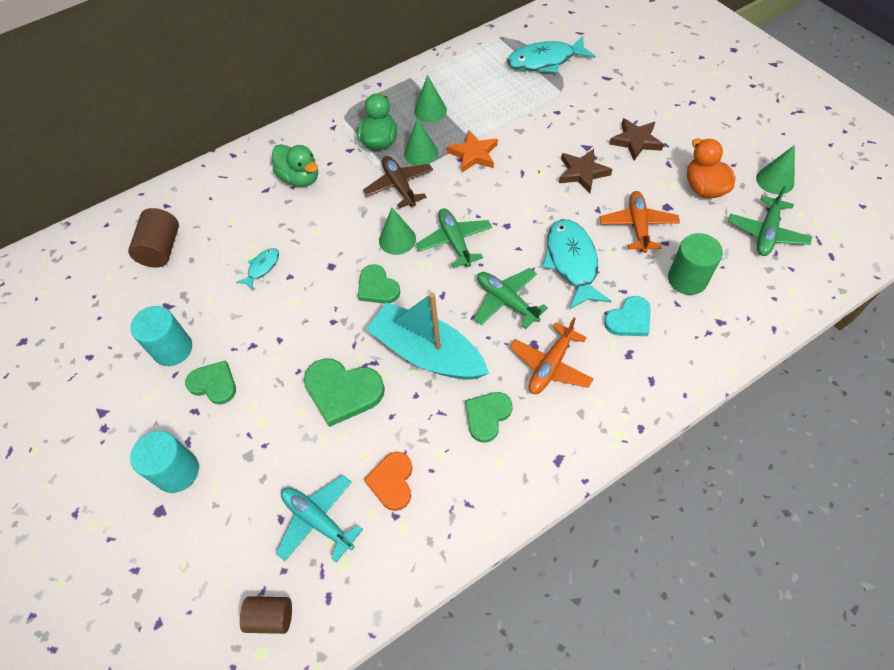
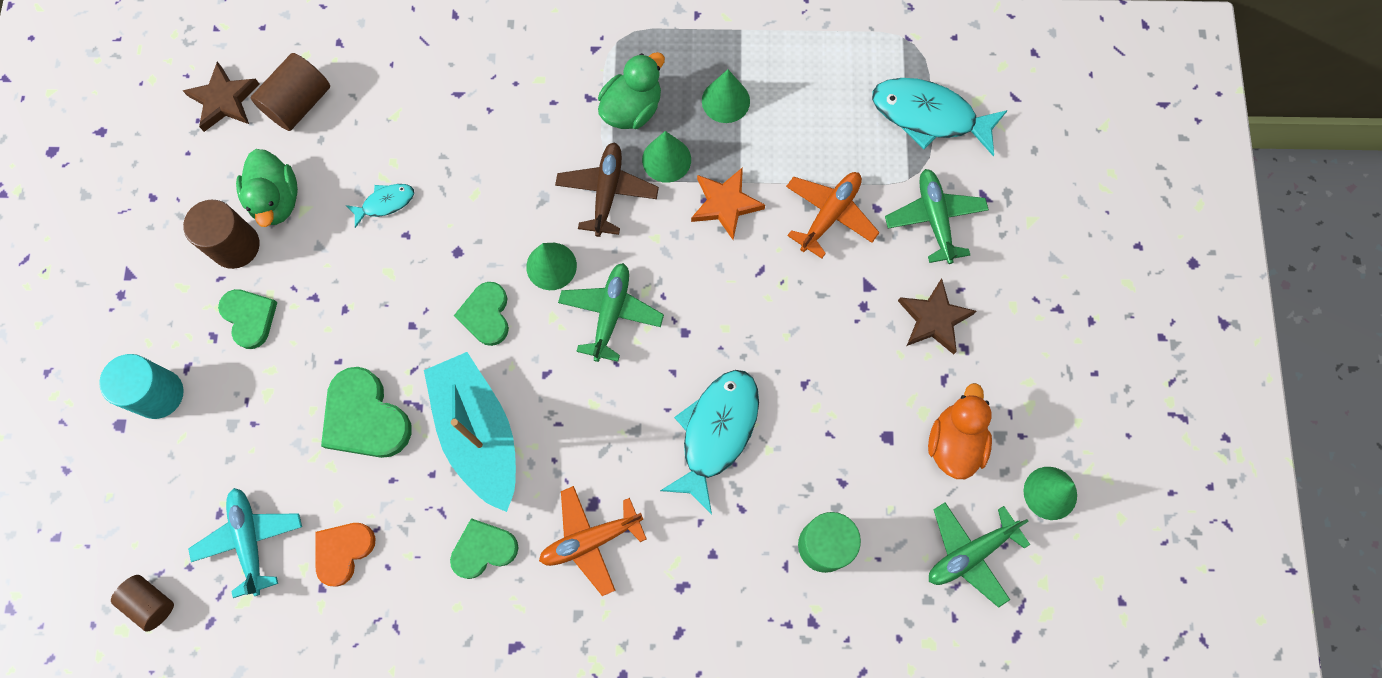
camera: 30 degrees right, 15 degrees up
(173, 349) = (235, 246): turquoise cylinder -> brown cylinder
(300, 178) = (506, 103): green duck -> green duck (276, 200)
(506, 301) = (606, 431): green plane -> green plane (934, 219)
(582, 173) = (830, 320): brown star -> brown star (224, 100)
(629, 319) = (717, 547): turquoise heart -> none
(638, 226) = (830, 438): orange plane -> orange plane (830, 215)

